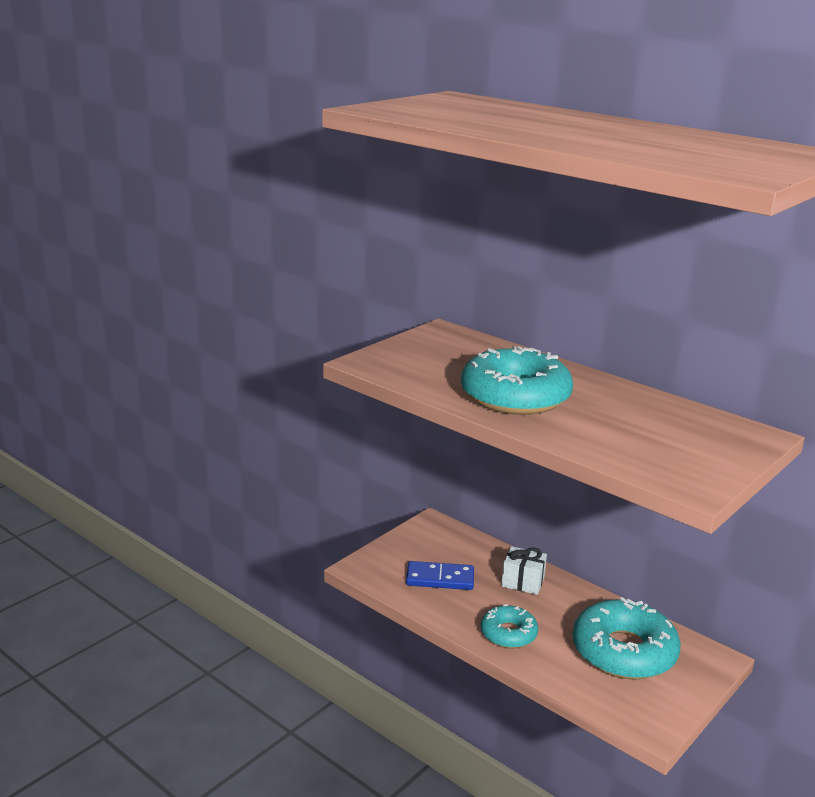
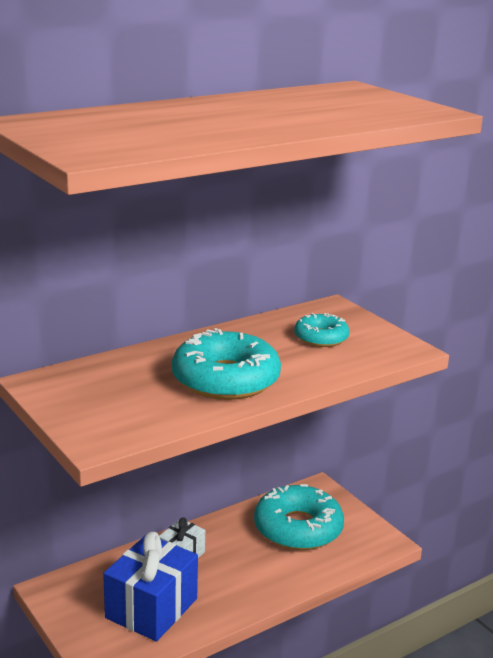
camera: 75 degrees left, 0 degrees up
(440, 578) = (151, 608): blue domino -> blue gift
(508, 634) = (254, 585): turquoise donut -> turquoise donut (321, 338)

